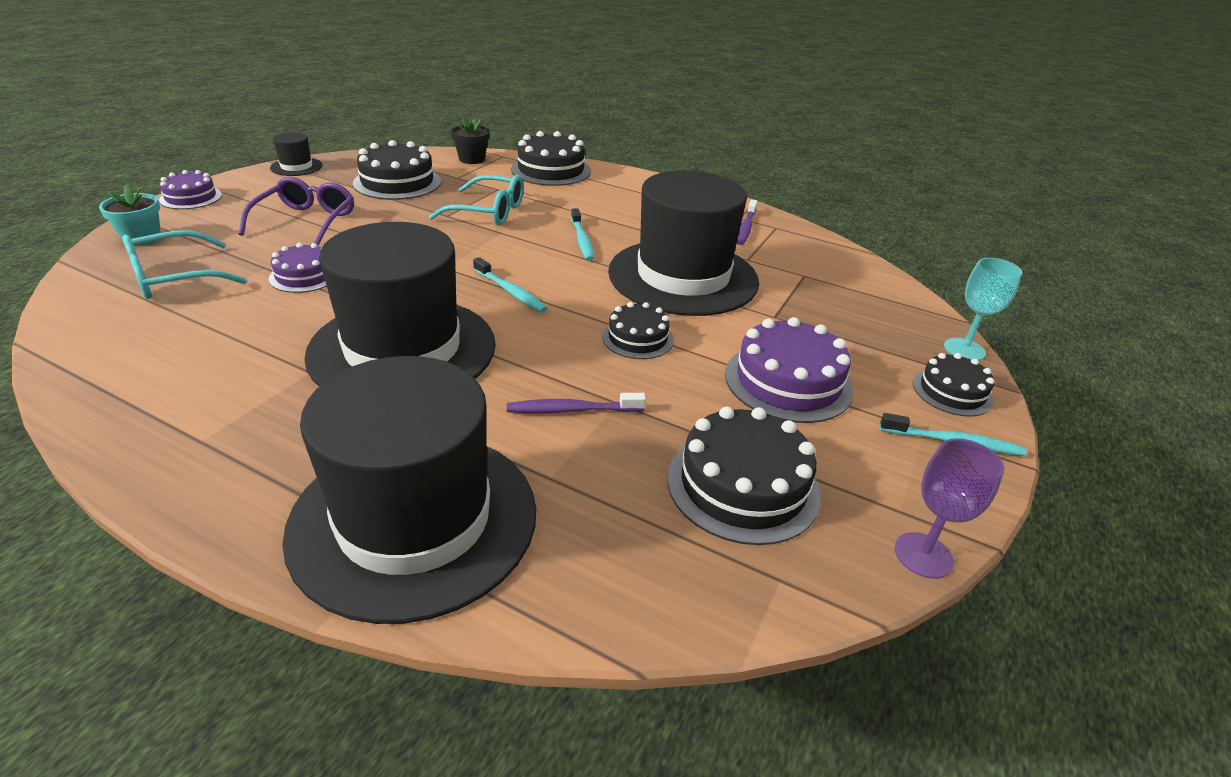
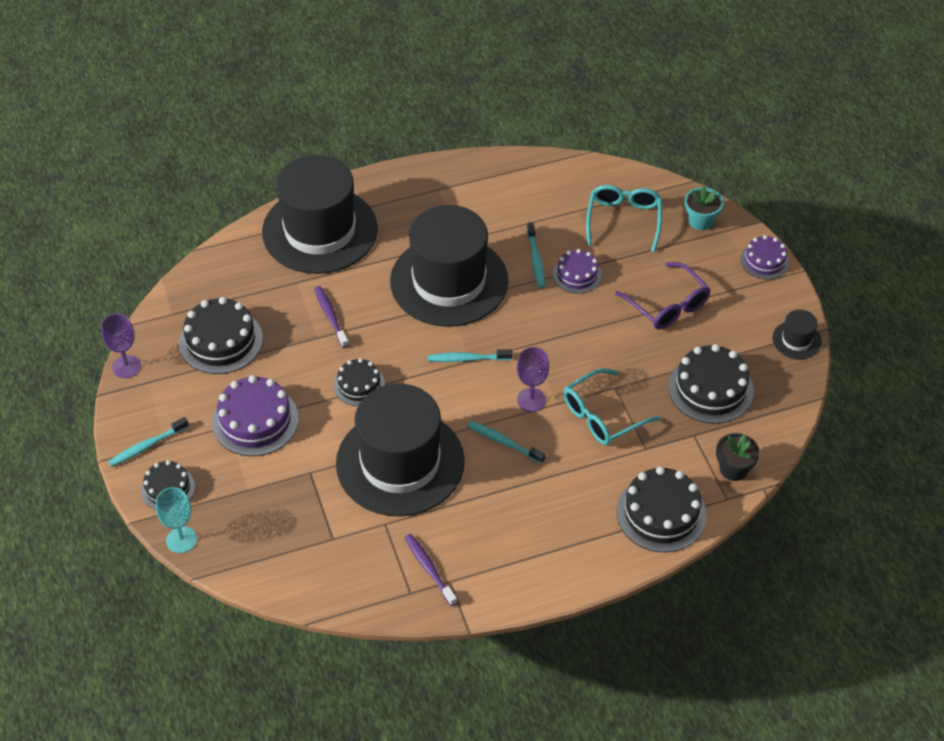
camera: 135 degrees right, 15 degrees up
(301, 307) = (536, 259): none -> turquoise toothbrush
(516, 244) = (531, 400): none -> purple goblet
(572, 410) = (330, 316): purple toothbrush -> purple toothbrush turned 60 degrees counterclockwise

